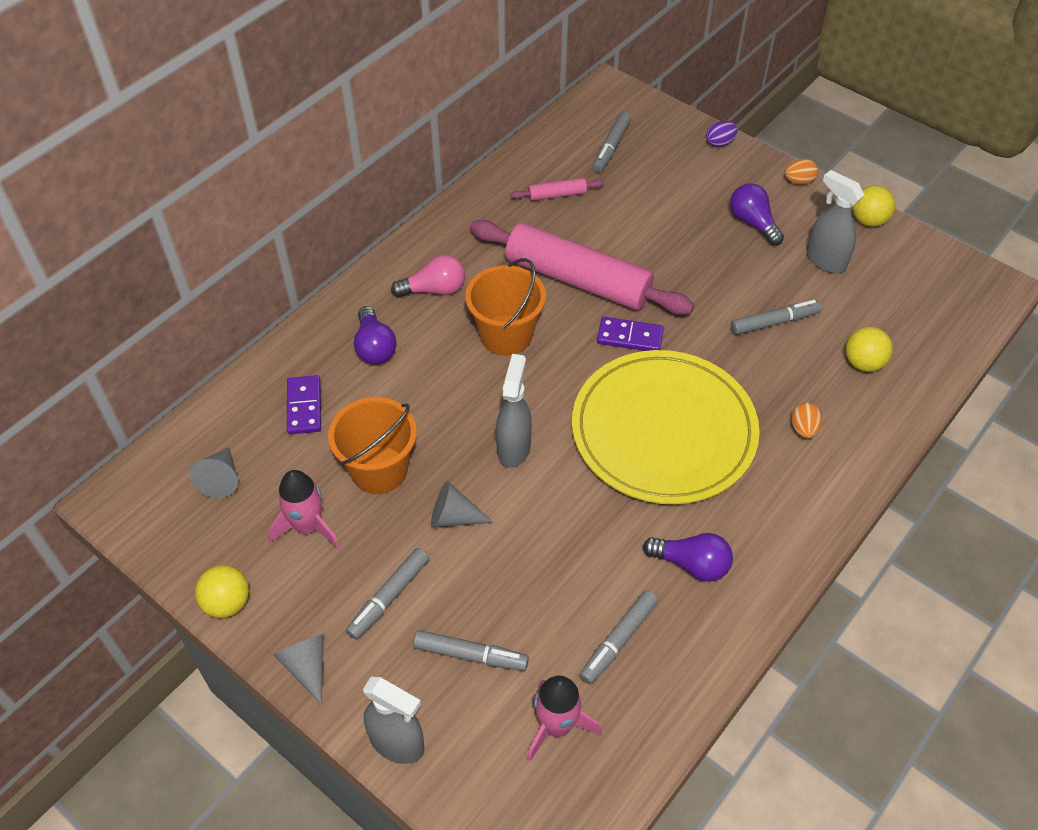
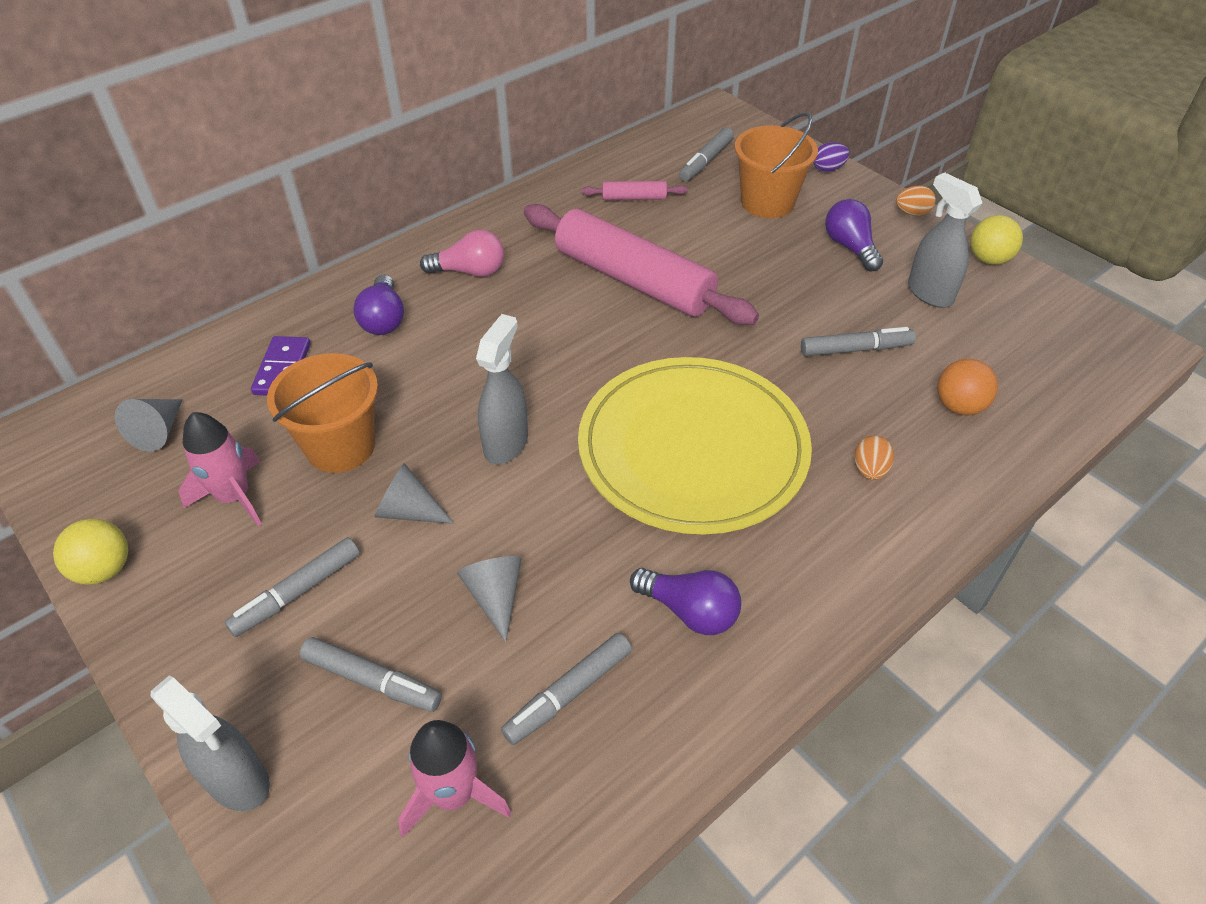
camera: 10 degrees right, 5 degrees down
(307, 667) = (165, 661): grey cone -> grey cone (495, 597)
(506, 335) = (535, 325): orange bucket -> orange bucket (767, 202)
(630, 337) = (678, 344): purple domino -> none
(863, 363) = (959, 406): yellow ball -> orange ball

